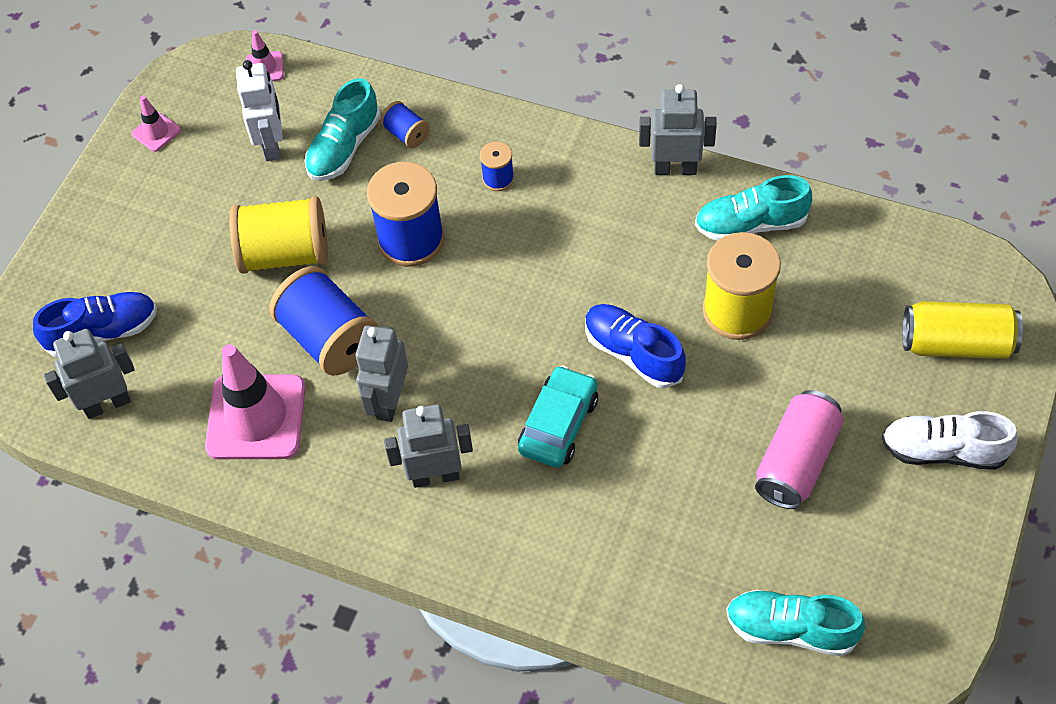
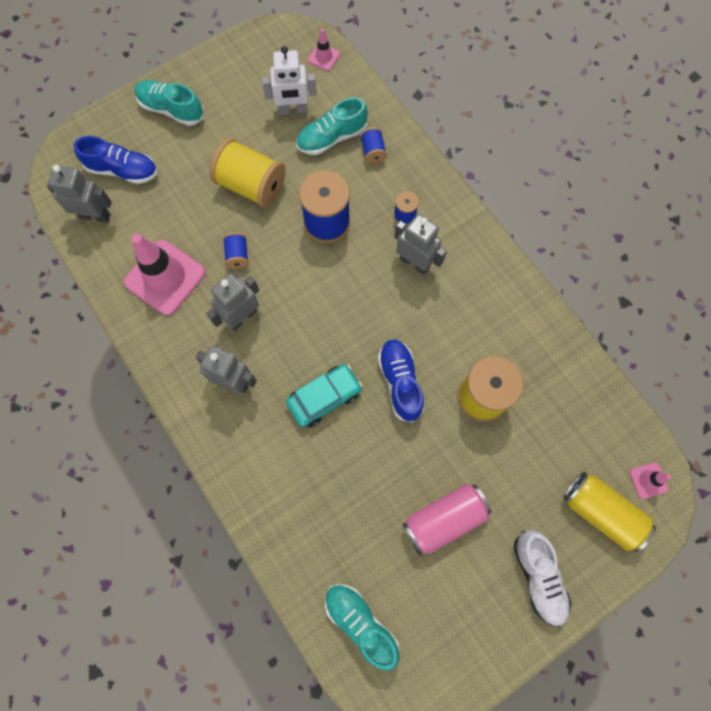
camera: 30 degrees right, 15 degrees up
(156, 132) = (236, 62): pink traffic cone -> pink traffic cone (648, 480)
(272, 144) = (293, 110): white robot -> white robot turned 60 degrees clockwise
(329, 339) = (237, 255): blue spool -> blue spool, size x0.49
(675, 168) = (515, 277): grey robot -> grey robot (415, 262)
(751, 224) = (533, 345): turquoise shoe -> turquoise shoe (171, 109)
(943, 451) = (538, 577): white shoe -> white shoe turned 150 degrees counterclockwise

